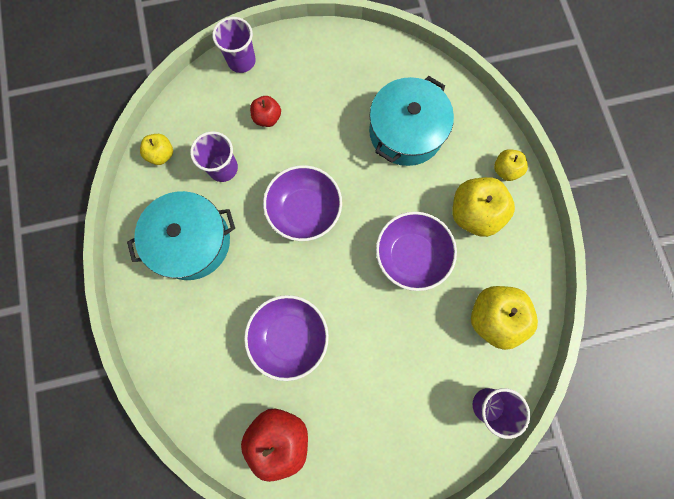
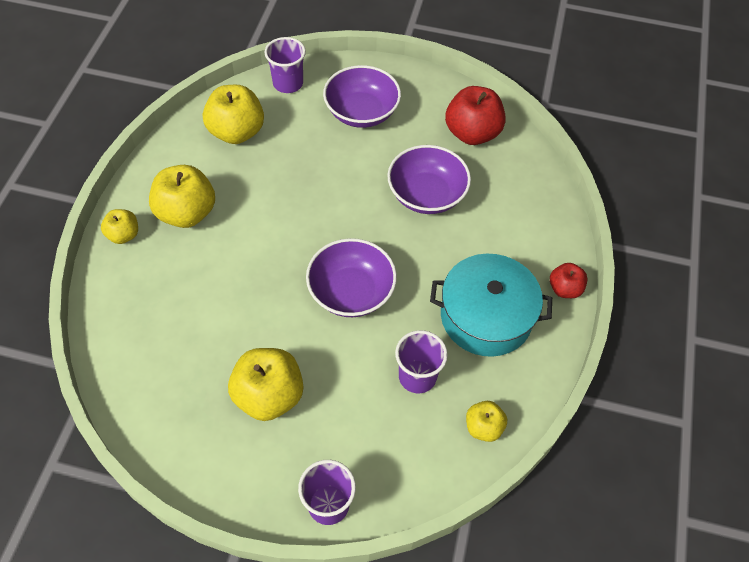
camera: 155 degrees left, 20 degrees down
(267, 118) = (336, 411): red apple -> red apple (564, 289)
(318, 106) = (269, 396): none -> yellow apple
(406, 132) = (192, 319): turquoise pot -> none
(411, 255) = (272, 206): purple bowl -> purple bowl (361, 112)

